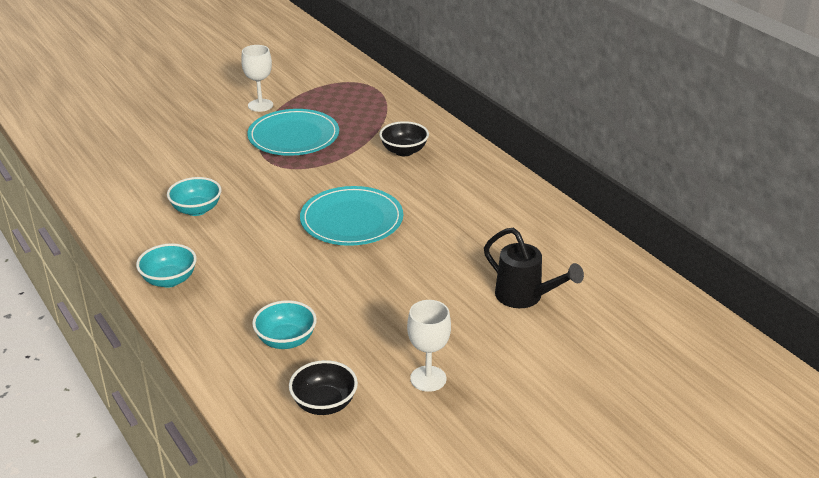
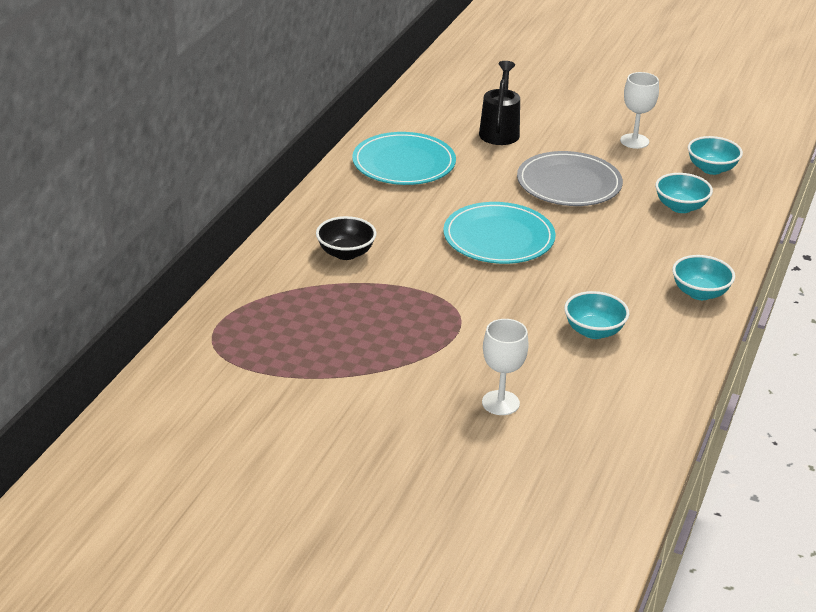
camera: 125 degrees left, 0 degrees up
(260, 105) = (347, 394): white goblet -> white goblet (500, 403)
(293, 136) = (392, 335): turquoise plate -> turquoise plate (404, 163)
(324, 404) = (711, 169): black bowl -> turquoise bowl
(392, 293) = (569, 183): none -> grey plate

